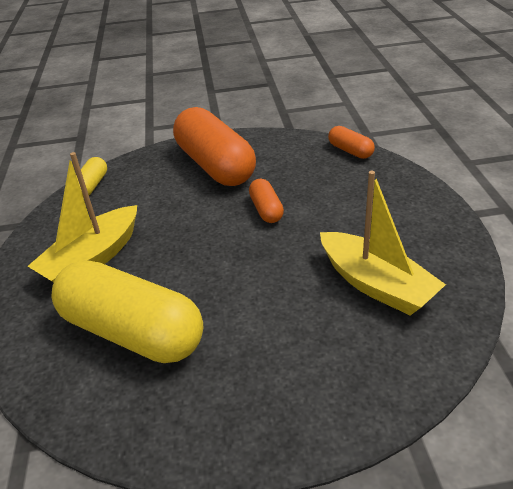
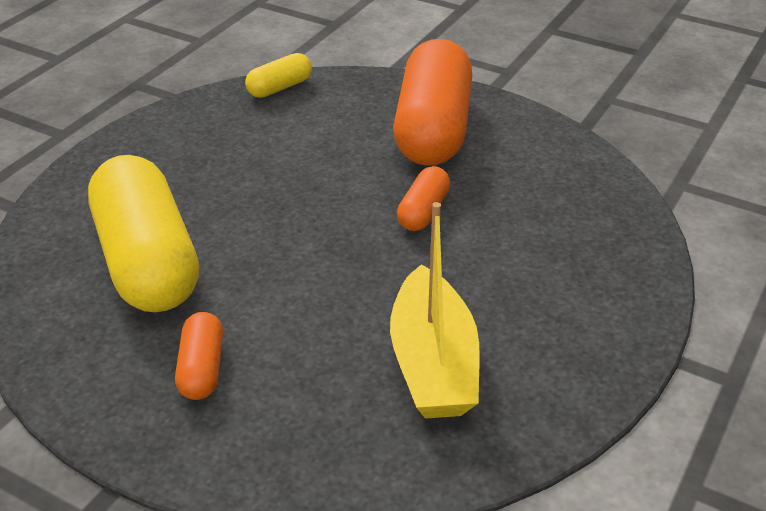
camera: 35 degrees right, 0 degrees up
(93, 258) = (194, 168): yellow boat -> none
(350, 151) = (619, 193): orange capsule -> orange capsule (201, 369)

